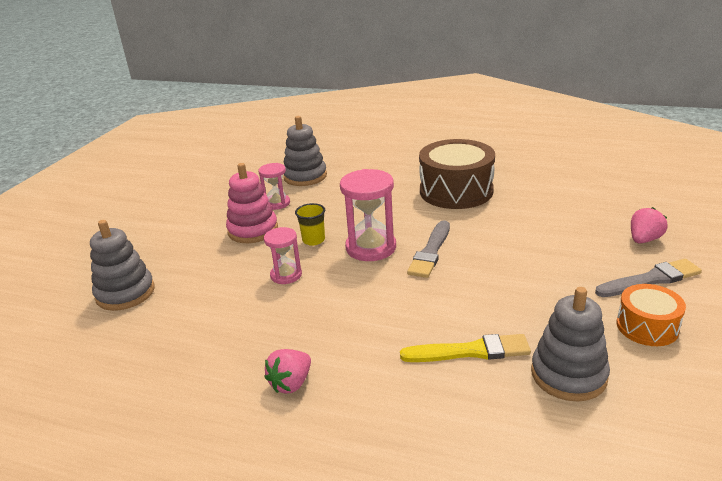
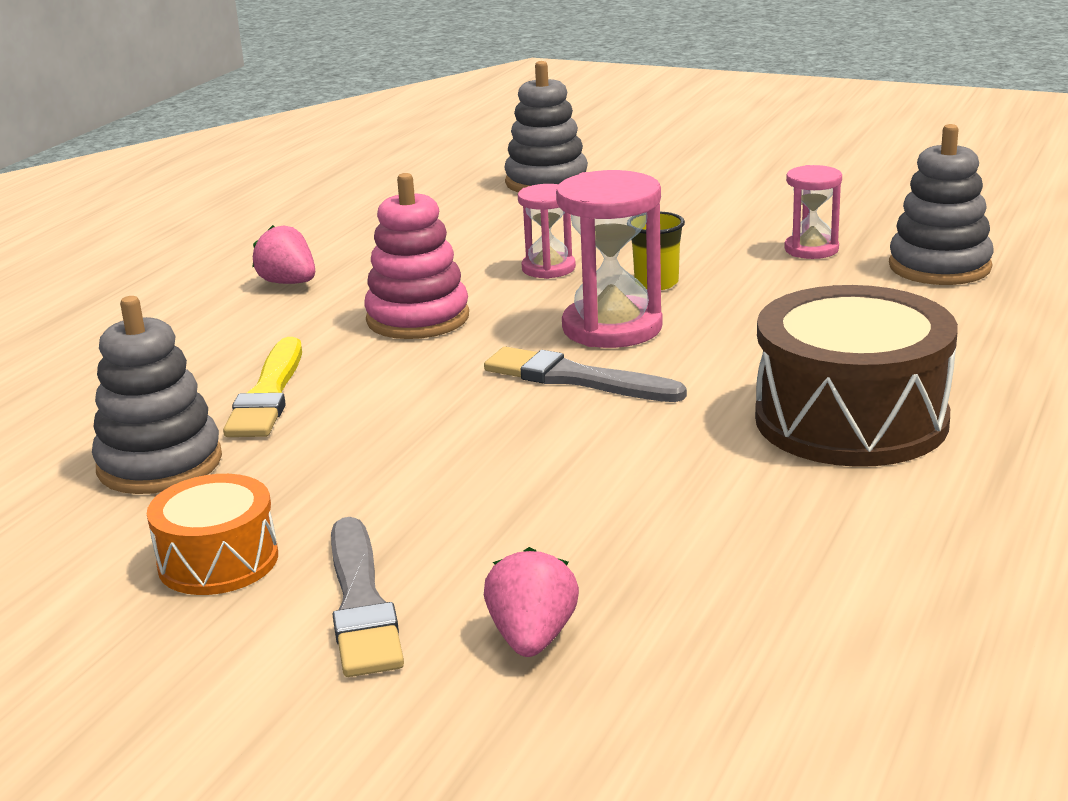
camera: 95 degrees right, 5 degrees down
(253, 230) = (707, 238): pink stacking toy -> pink stacking toy (418, 318)
(644, 239) = (532, 638): pink strawberry -> pink strawberry turned 135 degrees counterclockwise

